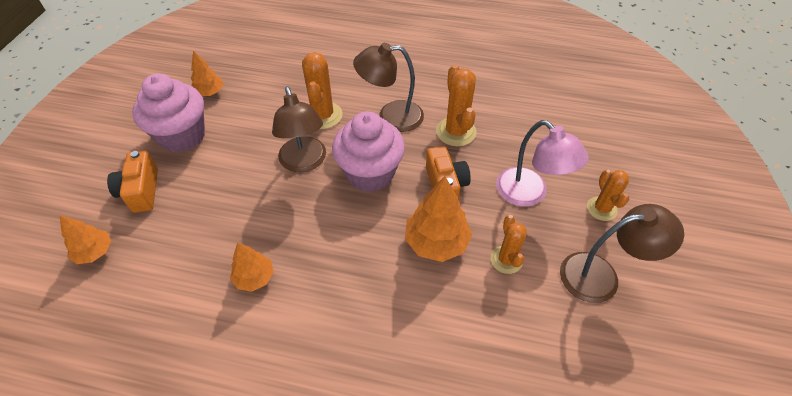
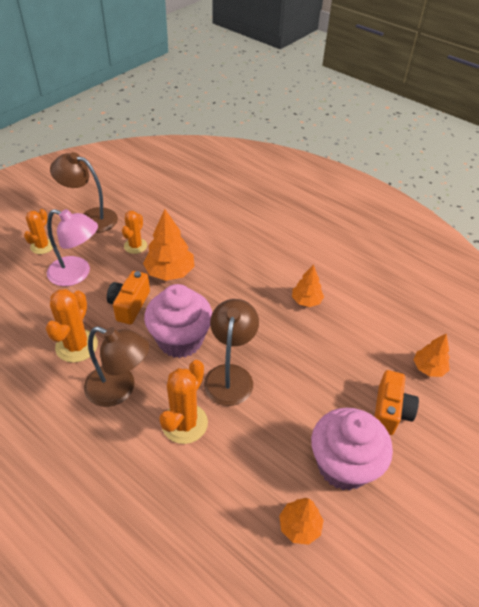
camera: 155 degrees left, 5 degrees down
(529, 194) = (77, 274): pink lamp -> pink lamp turned 120 degrees clockwise

